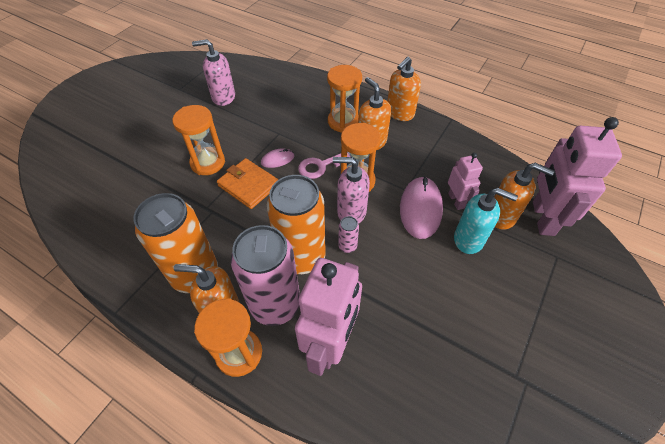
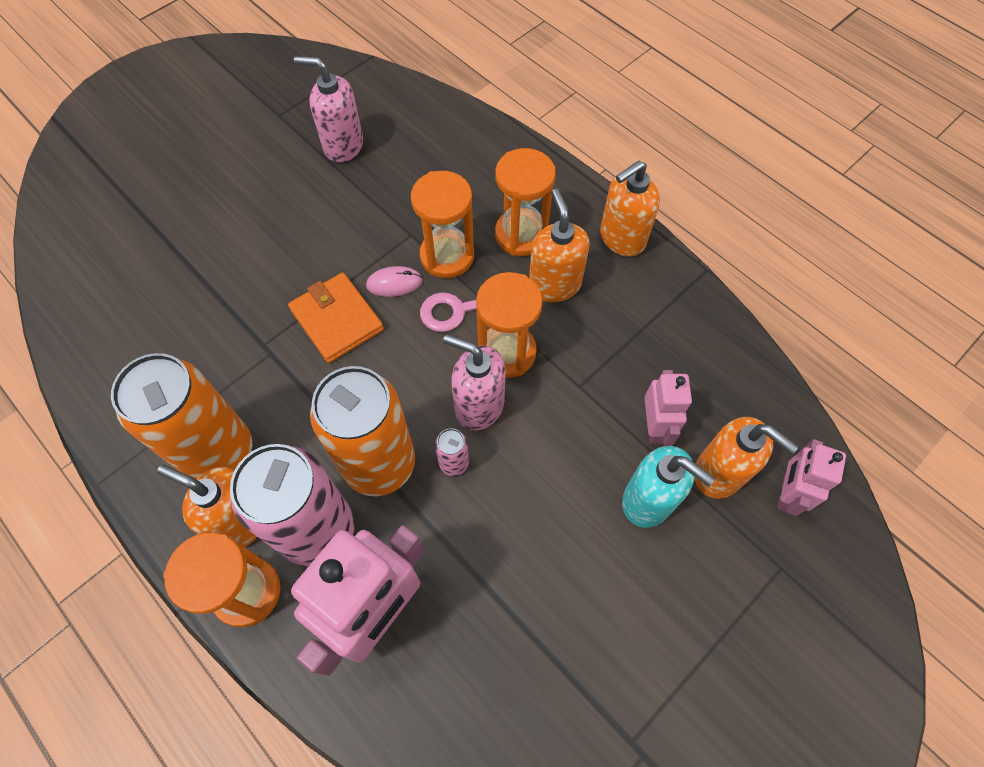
camera: 15 degrees right, 10 degrees up
(208, 163) = (286, 265): orange hourglass -> orange hourglass (447, 256)
(420, 209) = (591, 427): pink mouse -> none
(542, 218) = (786, 493): pink robot -> pink robot, size x0.54

